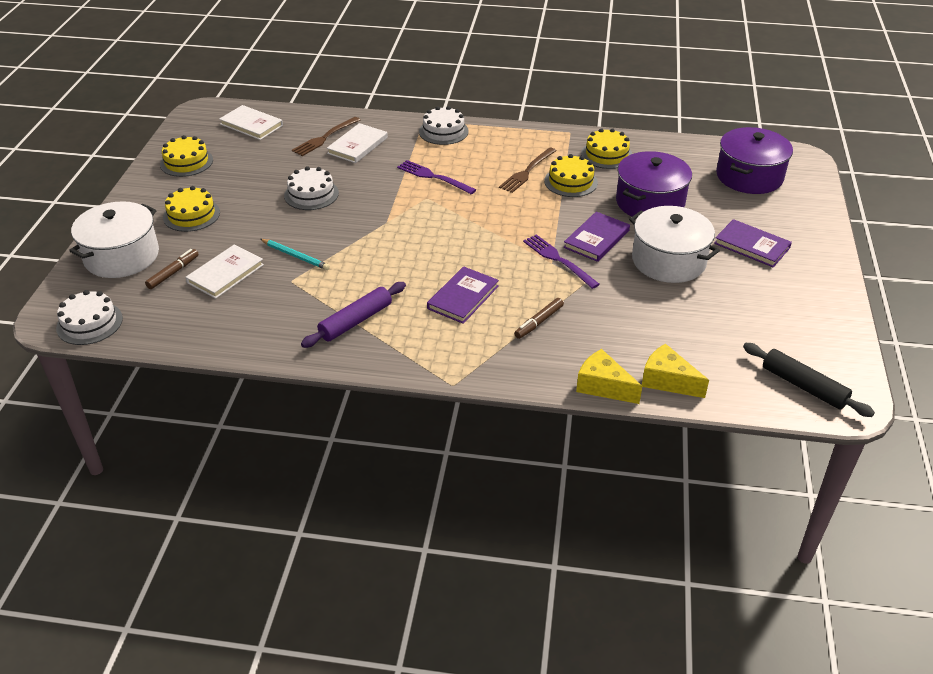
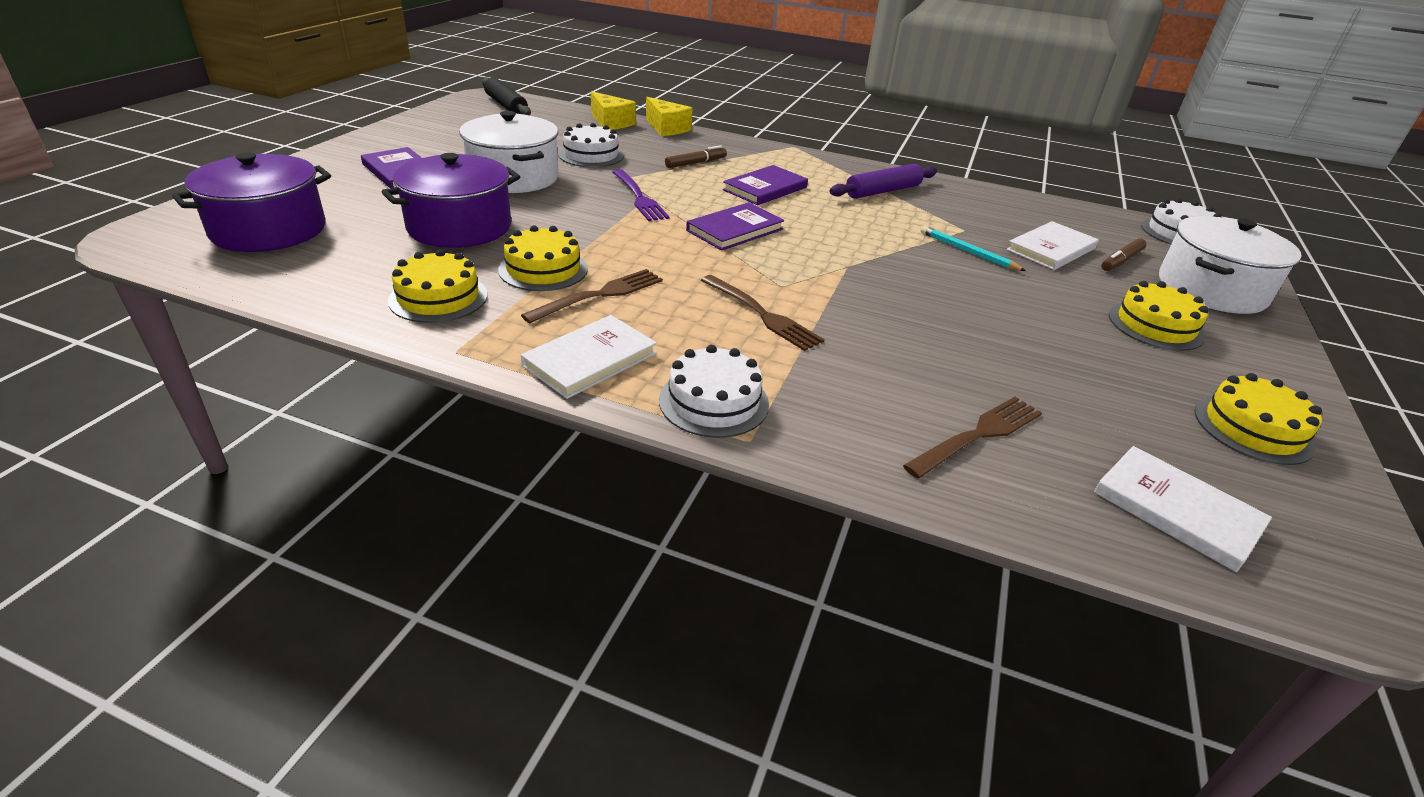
camera: 170 degrees left, 5 degrees down
(311, 194) = (971, 323): white cake -> white cake (591, 155)
(357, 145) = (902, 401): white book -> white book (590, 360)
(433, 177) = (762, 314): purple fork -> brown fork
(596, 239) = (575, 206): purple book -> purple book (735, 230)

